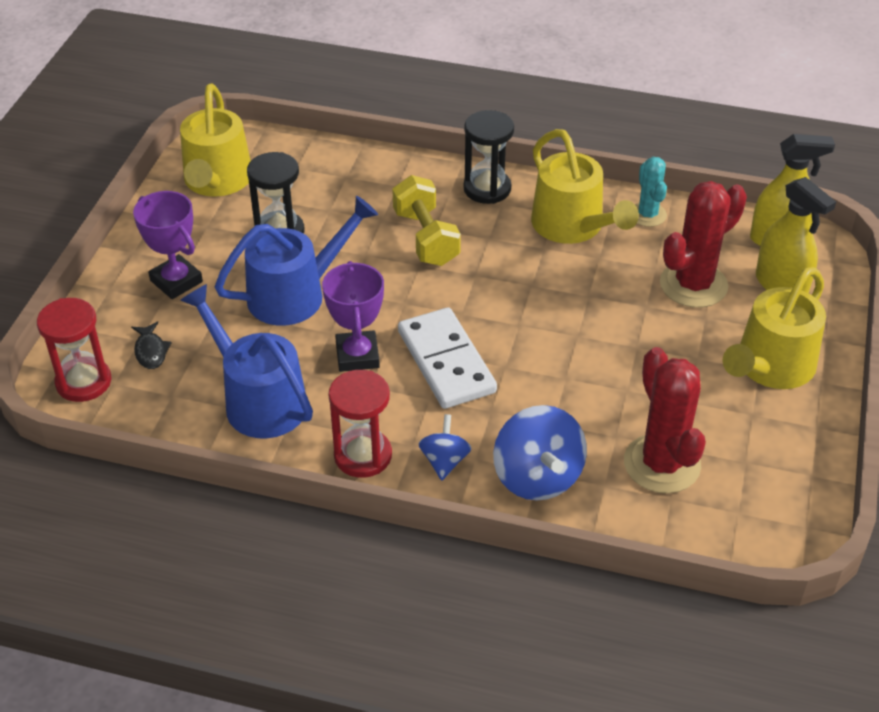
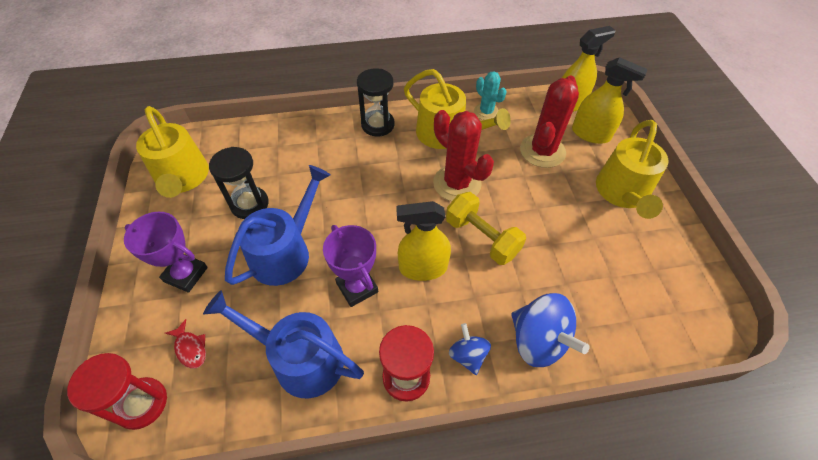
camera: 25 degrees left, 10 degrees up
(151, 351) = (190, 348): black fish -> red fish
(426, 238) = (356, 174): yellow dumbbell -> yellow dumbbell (481, 237)
(446, 362) = (423, 268): white domino -> yellow spray bottle
(662, 464) = (608, 294): red cactus -> red cactus (457, 183)

